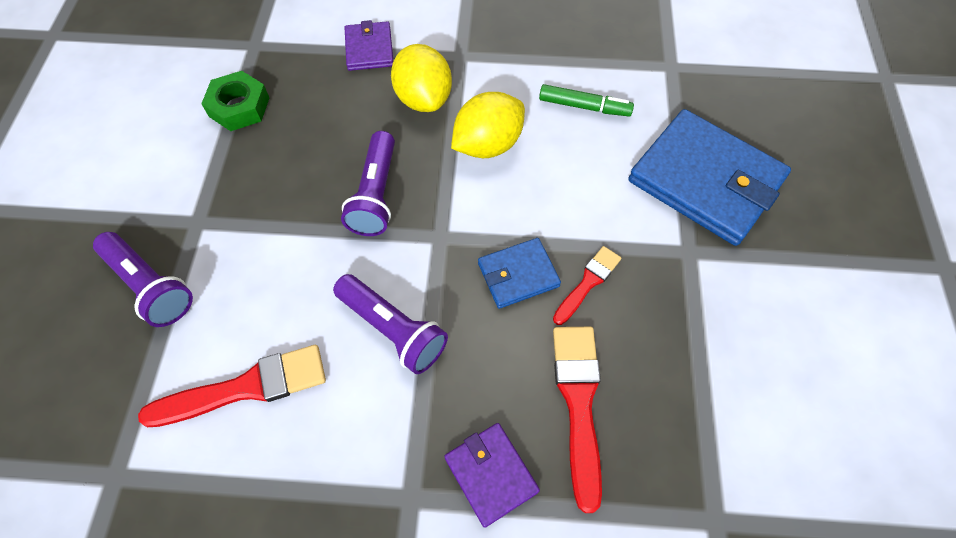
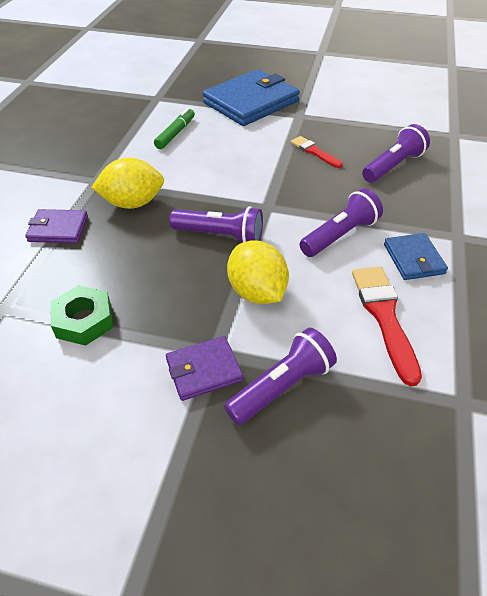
camera: 80 degrees left, 15 degrees down
(488, 145) = (192, 177): yellow lemon -> yellow lemon (257, 292)
(491, 474) = (439, 203): purple wallet -> purple wallet (204, 370)
(518, 275) = (304, 177): blue wallet -> blue wallet (414, 259)
(578, 403) = (393, 166): red brush -> purple flashlight

